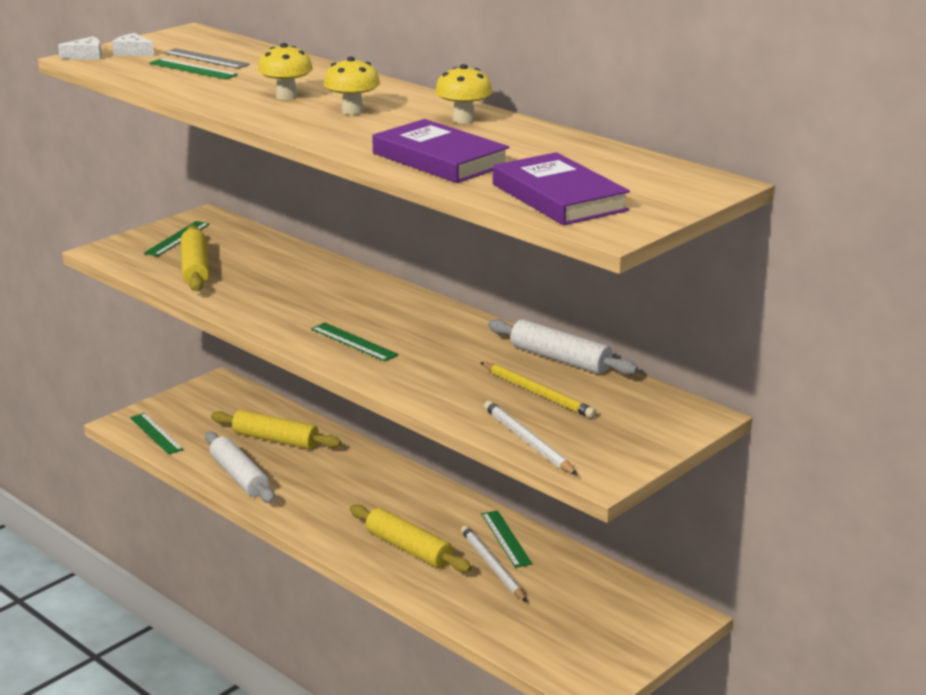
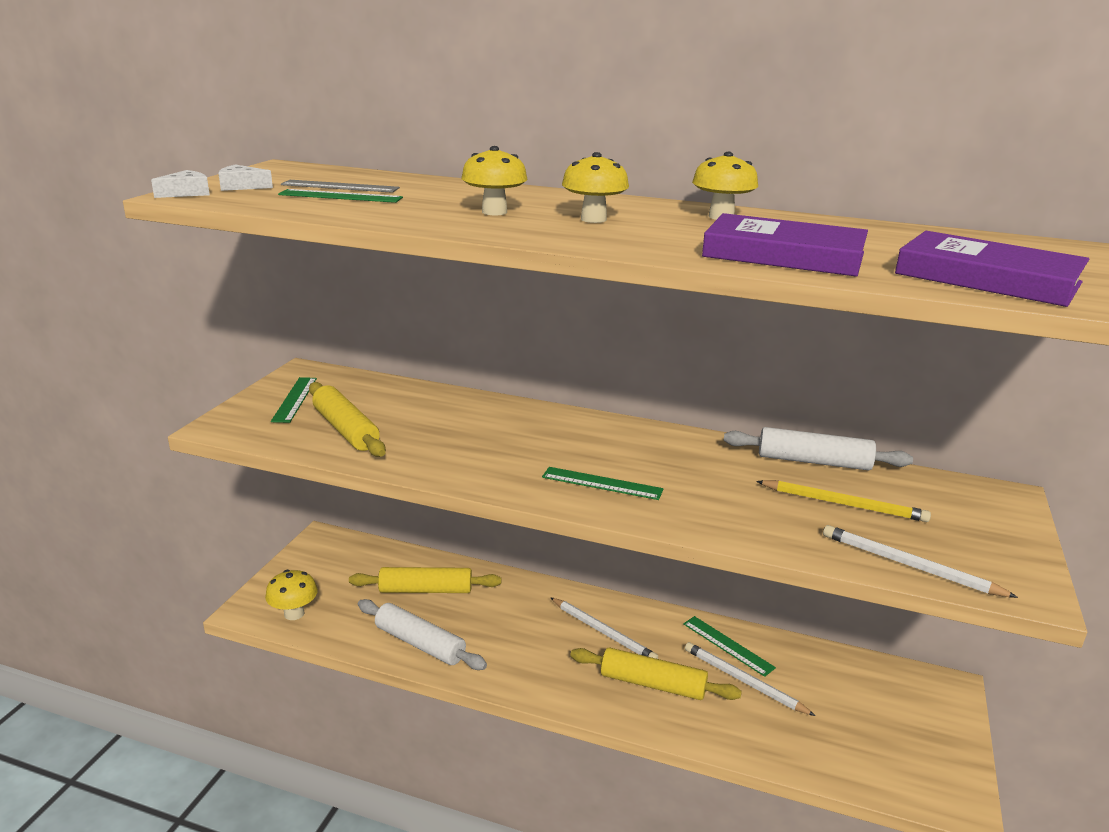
camera: 25 degrees left, 0 degrees up
(156, 433) = (294, 613): green ruler -> yellow mushroom
(402, 503) = (603, 632): none -> white pencil

